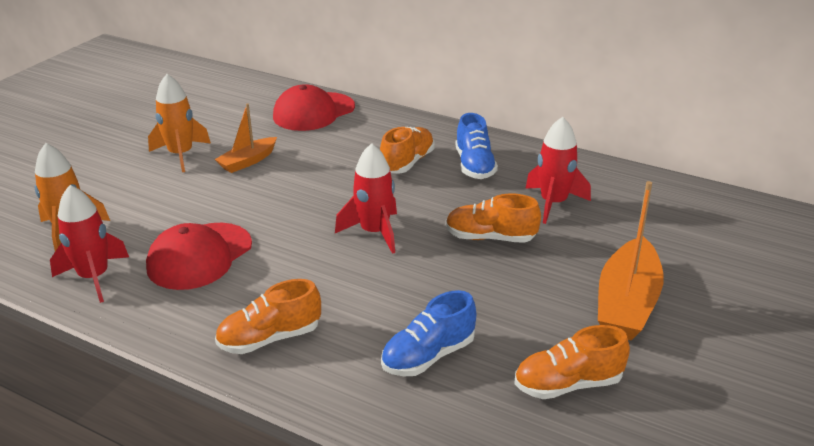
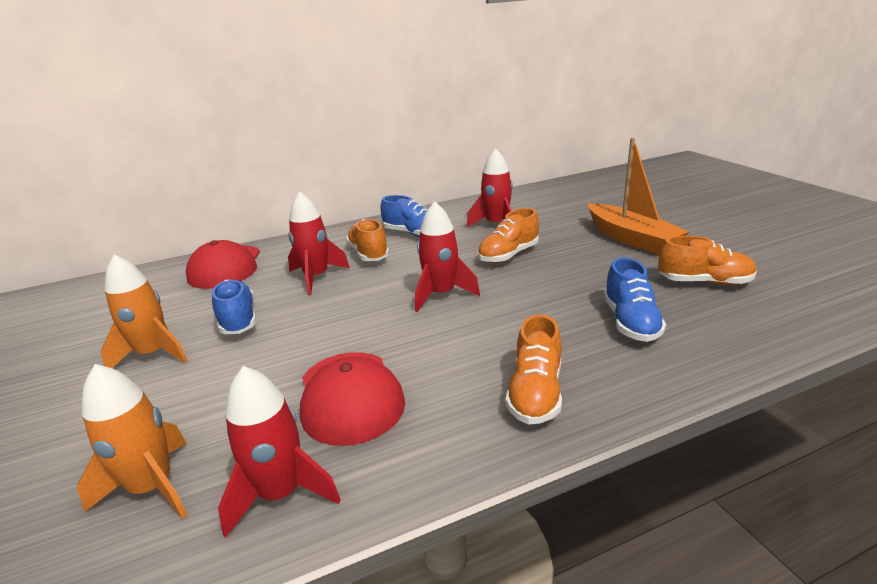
camera: 50 degrees left, 5 degrees down
(248, 161) = (238, 320): orange boat -> blue shoe
(340, 159) = (316, 277): none -> red rocket
(568, 384) = (704, 282): orange shoe -> orange shoe turned 105 degrees counterclockwise

